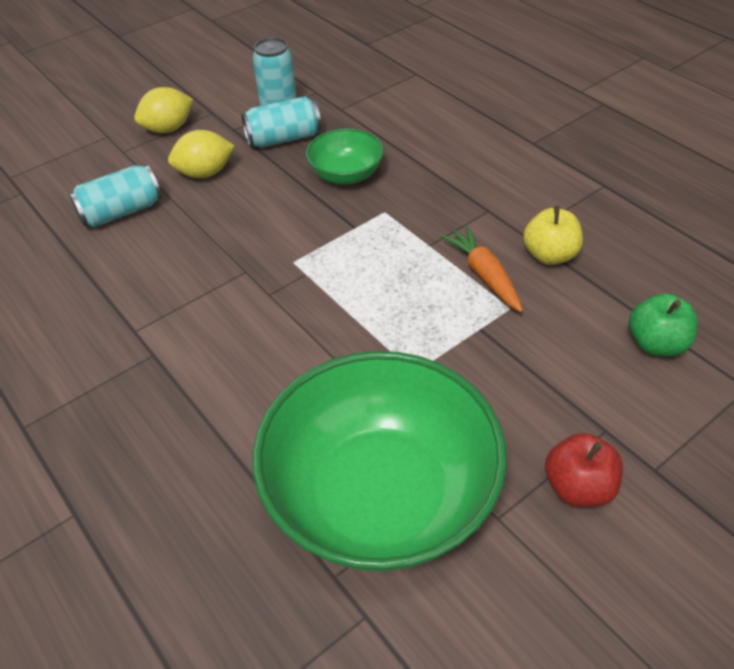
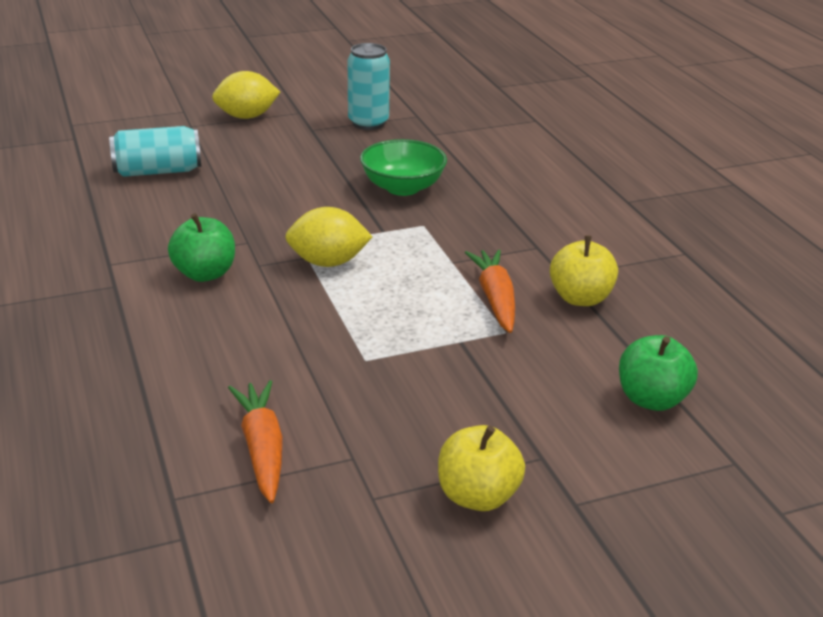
camera: 15 degrees right, 15 degrees down
(205, 173) = (259, 158): yellow lemon -> yellow lemon (328, 262)
(227, 318) = (205, 274): none -> green apple
(283, 138) = (357, 146): turquoise can -> none
(380, 496) = (262, 449): green bowl -> orange carrot
(578, 487) = (477, 496): red apple -> yellow apple

